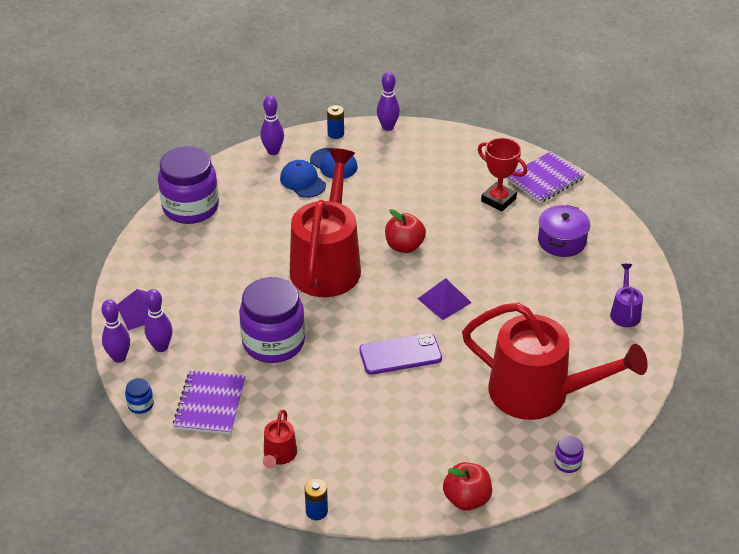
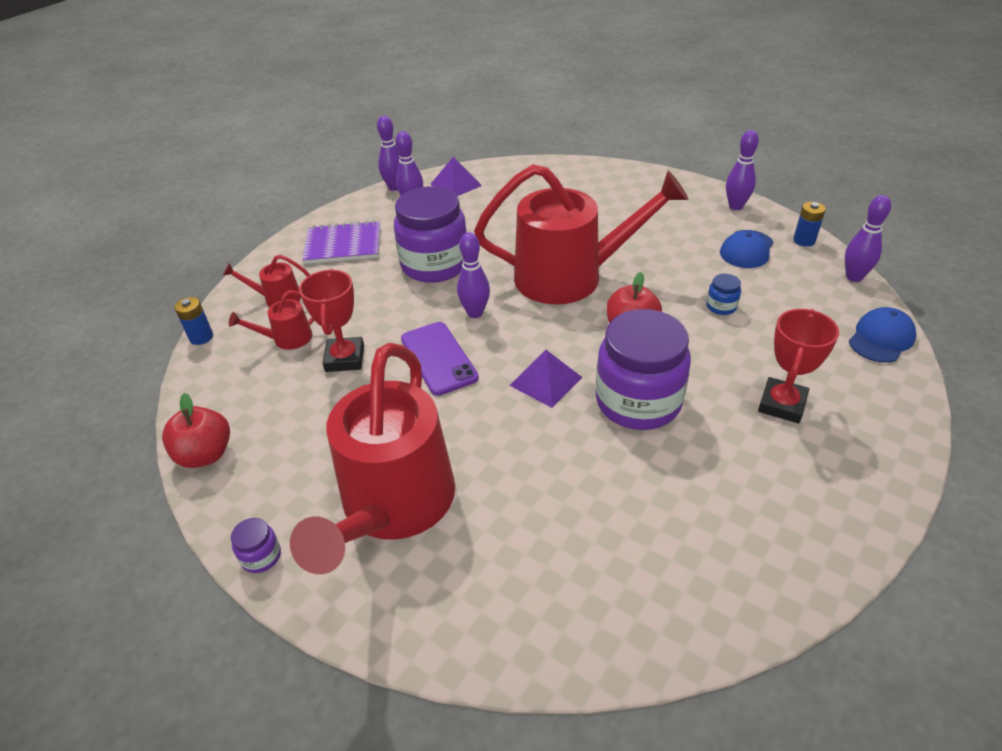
camera: 80 degrees right, 0 degrees up
(140, 404) = (339, 210): blue jar -> blue jar (721, 306)
(190, 207) = (611, 179): purple jar -> purple jar (638, 401)
(302, 181) = (699, 234): blue cap -> blue cap (881, 338)
(342, 448) = (287, 339): none -> red watering can
(352, 326) = (475, 313): none -> purple bowling pin
(381, 411) = (345, 358): none -> red trophy
(545, 179) = (871, 452): purple notebook -> none
(562, 241) = (732, 493): purple pot -> none
(625, 312) = (599, 603): purple watering can -> none

